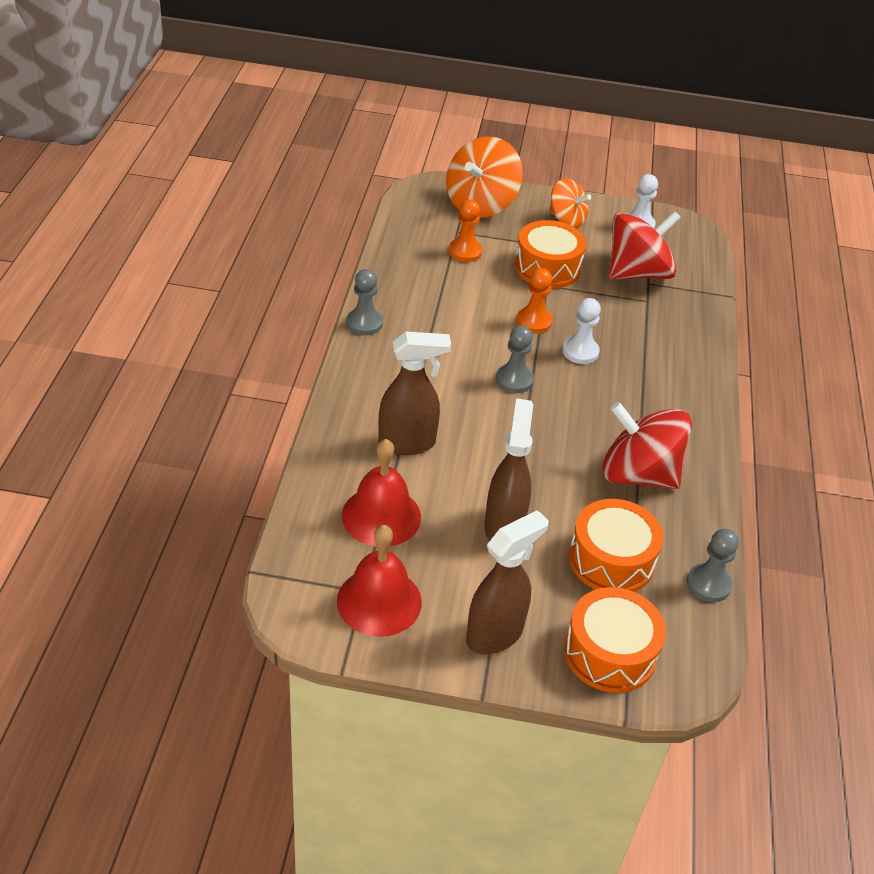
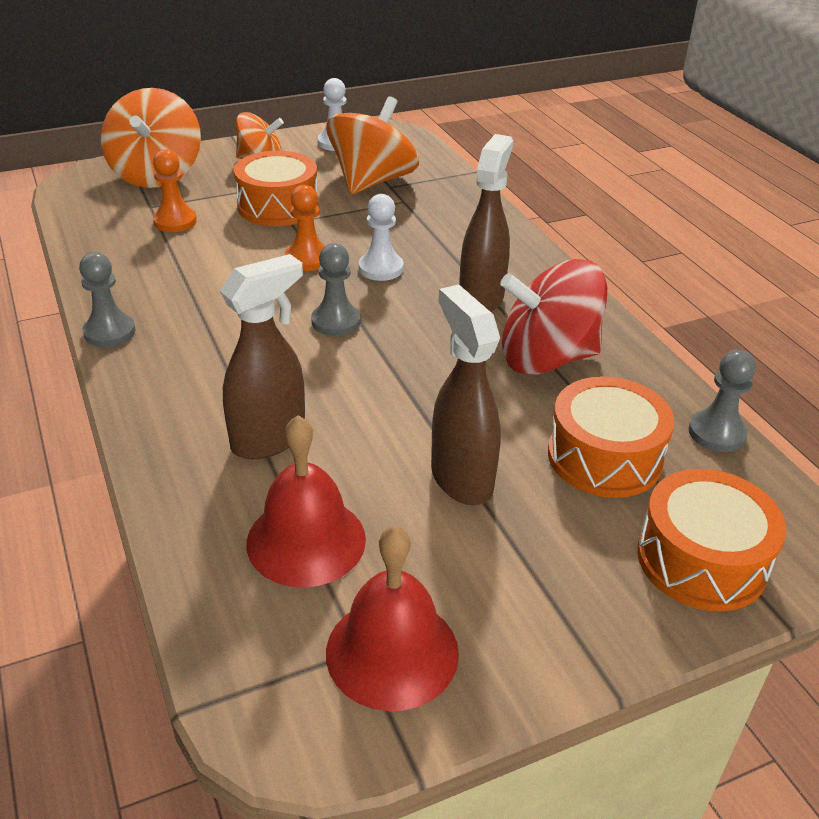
camera: 30 degrees left, 5 degrees down
(495, 634) = (565, 611): brown spray bottle -> brown spray bottle (481, 299)
(637, 273) = (372, 181): red spinning top -> orange spinning top

